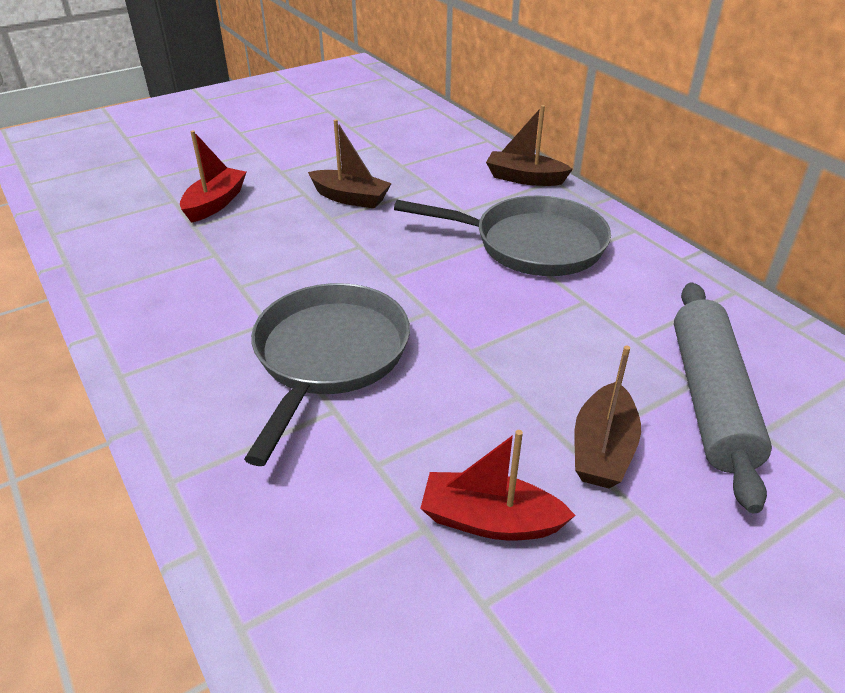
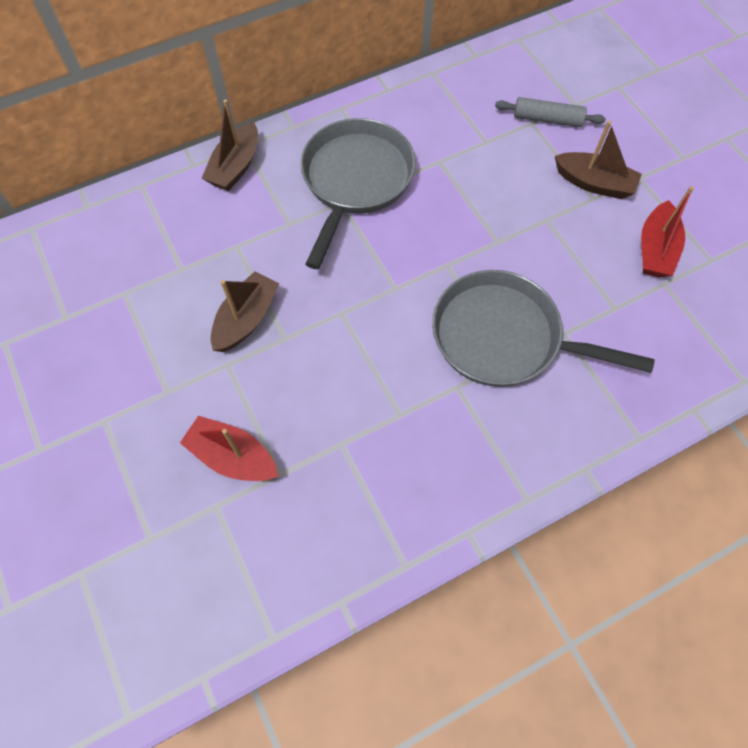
camera: 85 degrees left, 25 degrees up
(709, 399) = (547, 119): grey rolling pin -> grey rolling pin, size x0.54

